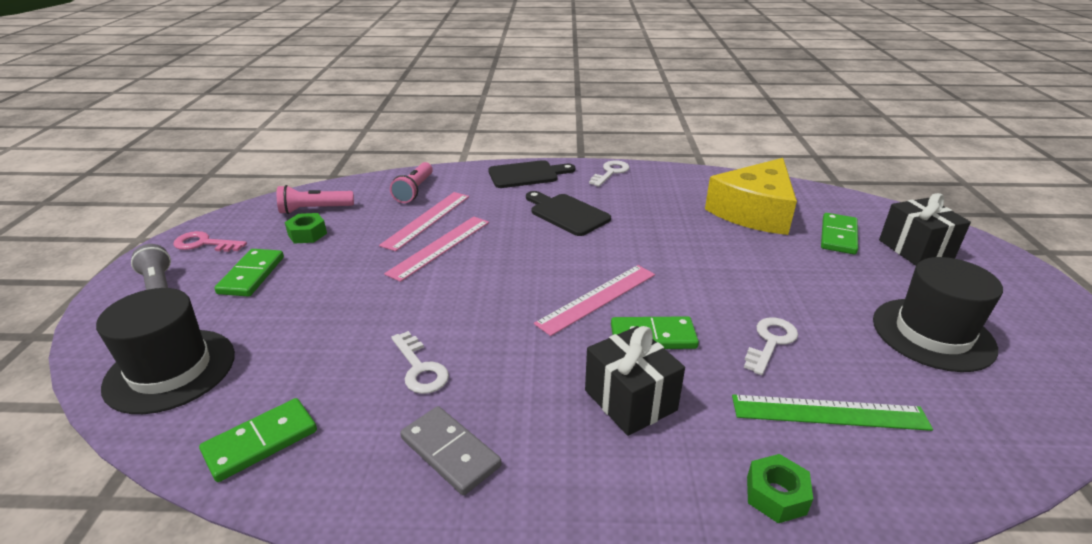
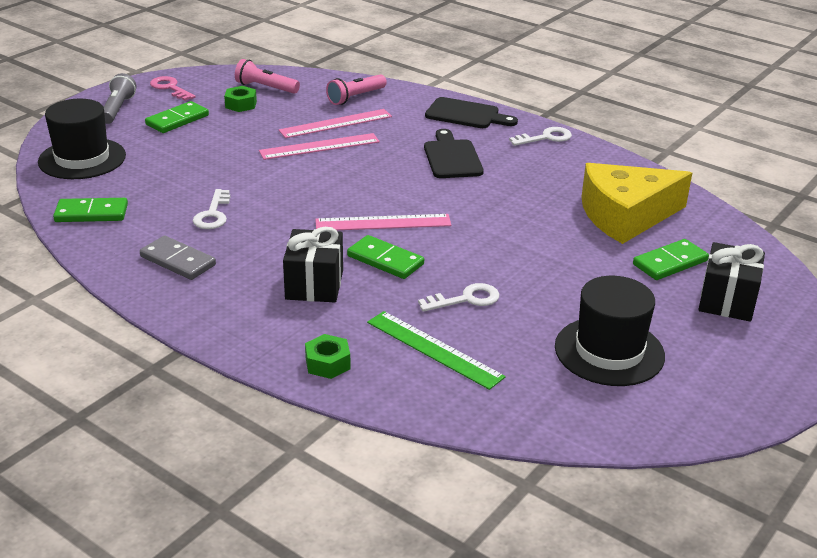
camera: 35 degrees right, 0 degrees up
(450, 452) = (177, 261): grey domino -> grey domino turned 45 degrees counterclockwise

